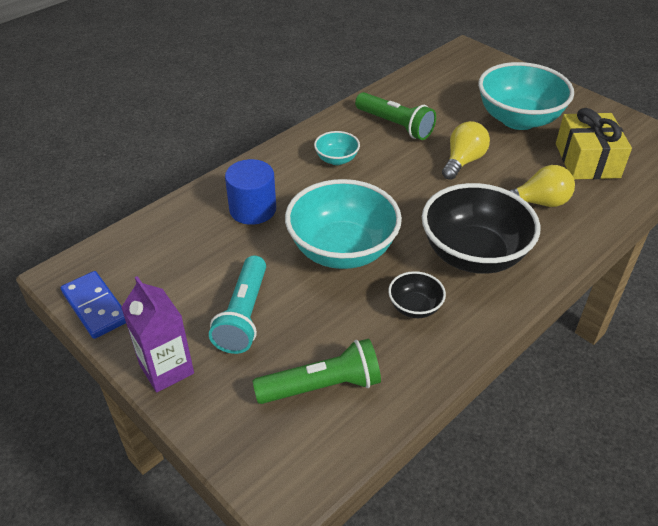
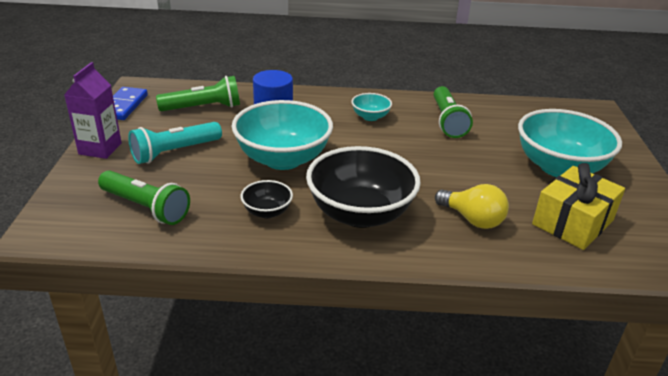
camera: 45 degrees right, 10 degrees down
(181, 250) = (203, 108): none -> green flashlight
(463, 161) = (459, 165): yellow light bulb -> none

